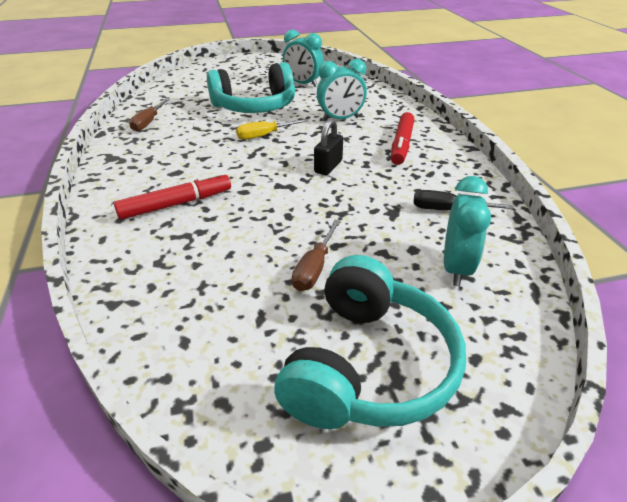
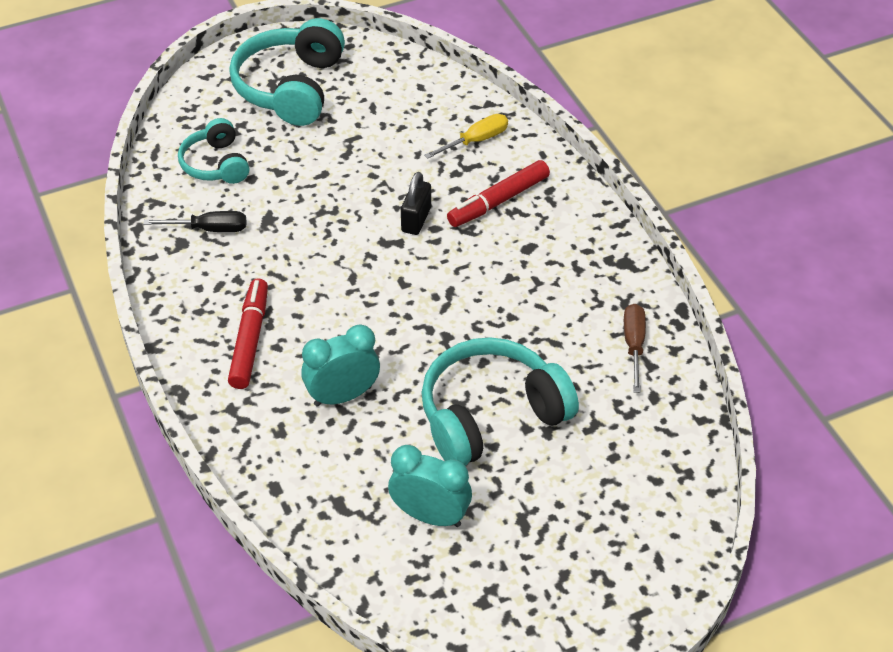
camera: 170 degrees right, 10 degrees up
(264, 135) = (447, 335): yellow screwdriver -> yellow screwdriver (476, 141)
(314, 268) = (339, 149): brown screwdriver -> none
(328, 167) = (346, 281): black padlock -> black padlock (416, 220)
(456, 268) = (216, 164): turquoise clock -> turquoise headphones

